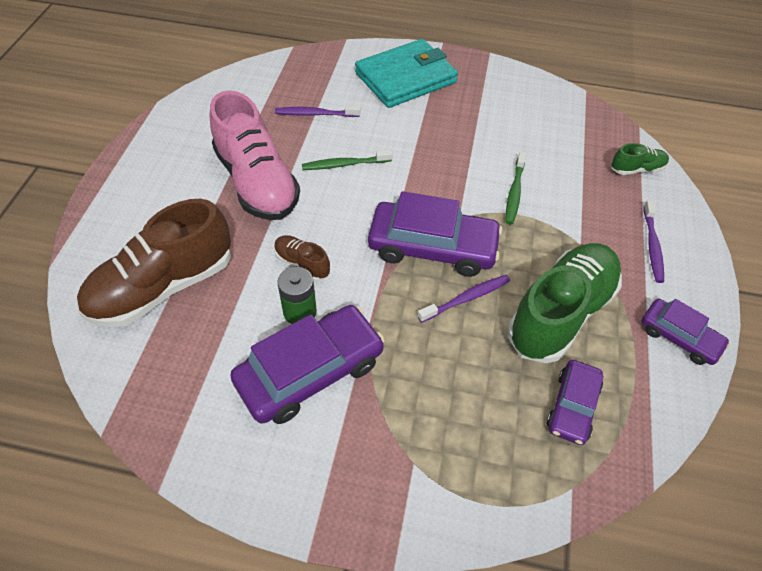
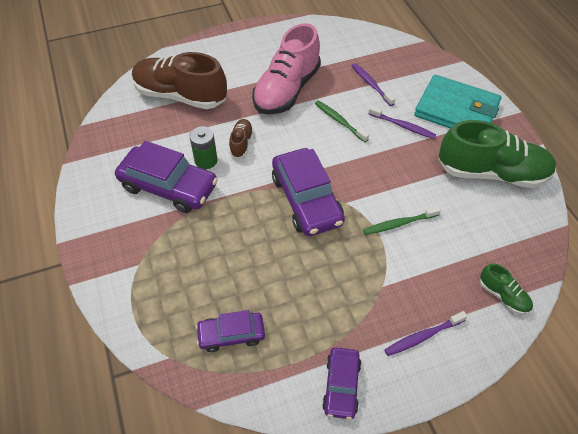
camera: 60 degrees right, 0 degrees up
(466, 298) = (277, 237): purple toothbrush -> purple toothbrush (403, 126)
(560, 313) = (306, 297): green shoe -> green shoe (492, 173)

